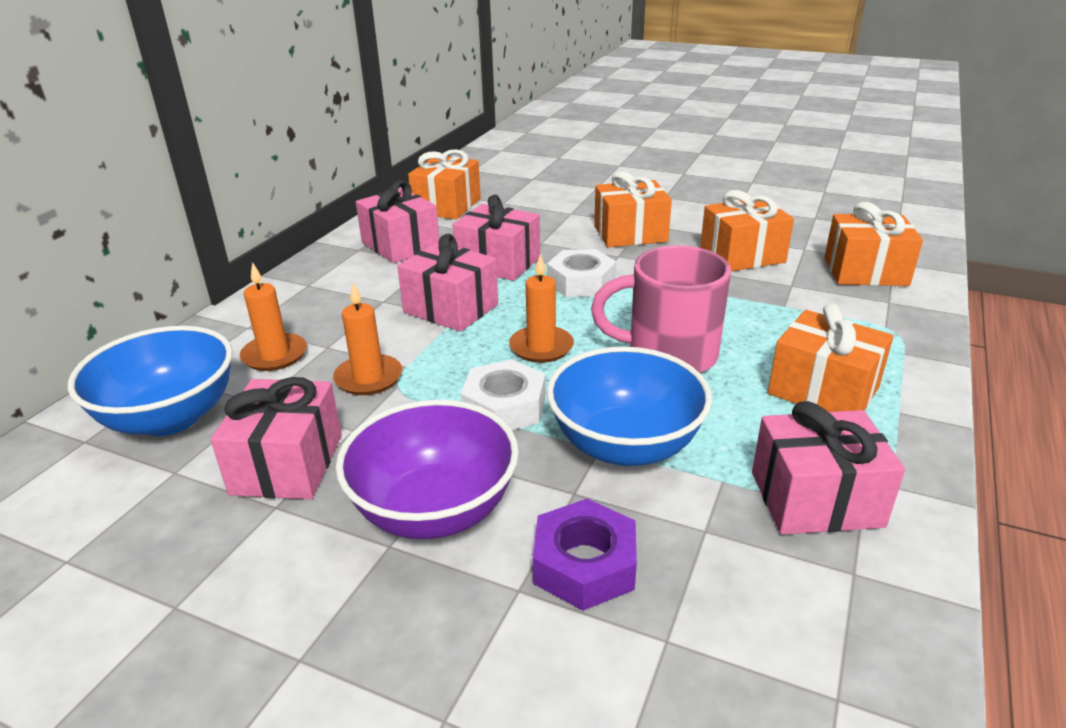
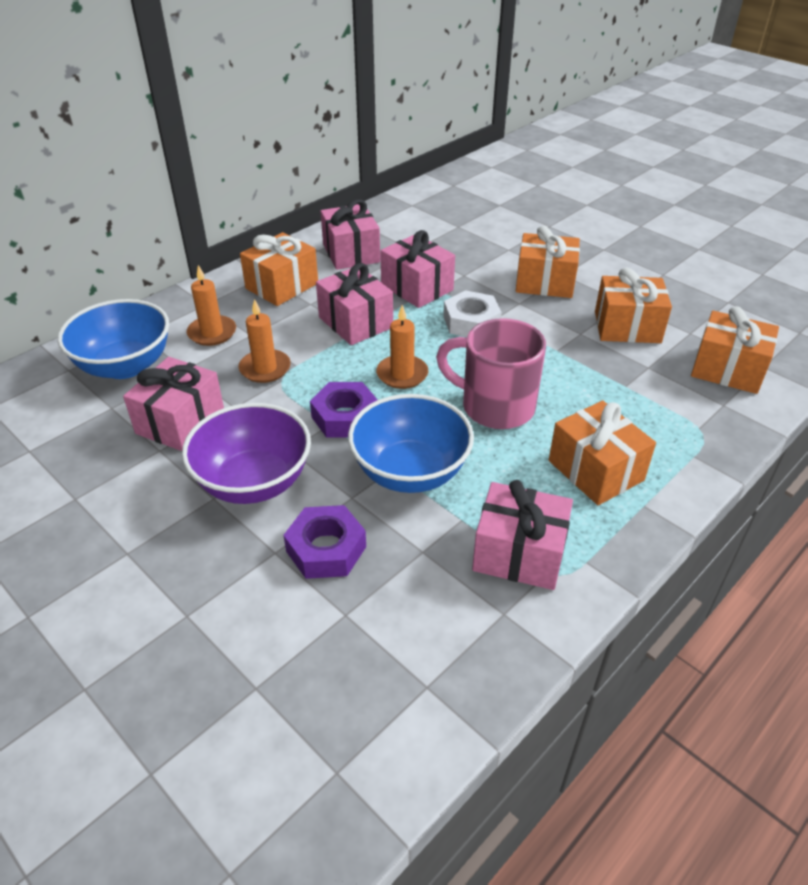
camera: 20 degrees right, 10 degrees up
(447, 206) = (409, 220): orange gift -> orange gift (282, 286)
(504, 406) = (345, 417): white nut -> purple nut

